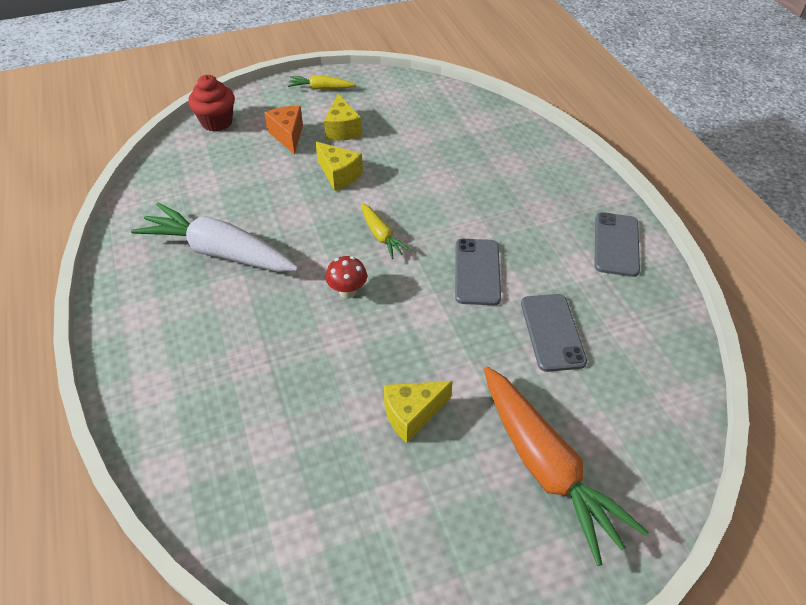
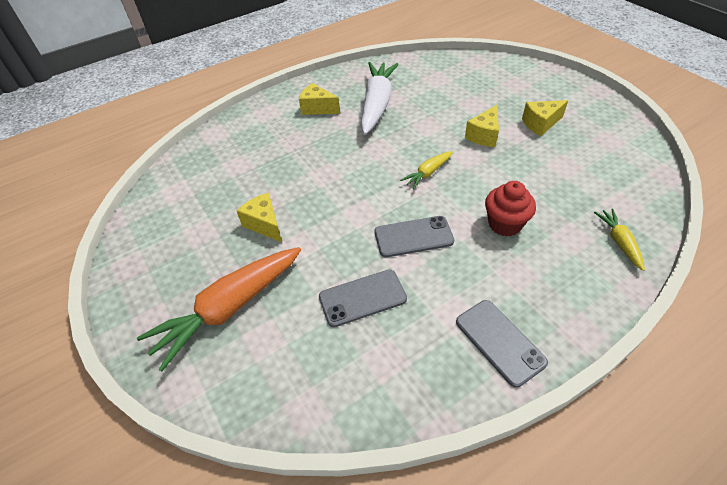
camera: 80 degrees right, 0 degrees up
(185, 319) = (317, 108): none -> yellow cheese
(217, 122) = (503, 66): red cupcake -> red cupcake (504, 224)
(288, 136) = (512, 100): orange cheese -> none
(321, 88) = (586, 100): yellow carrot -> yellow carrot (619, 242)
(347, 291) = (364, 169): red mushroom -> none
(616, 244) = (499, 342): grey phone -> grey phone turned 60 degrees clockwise

